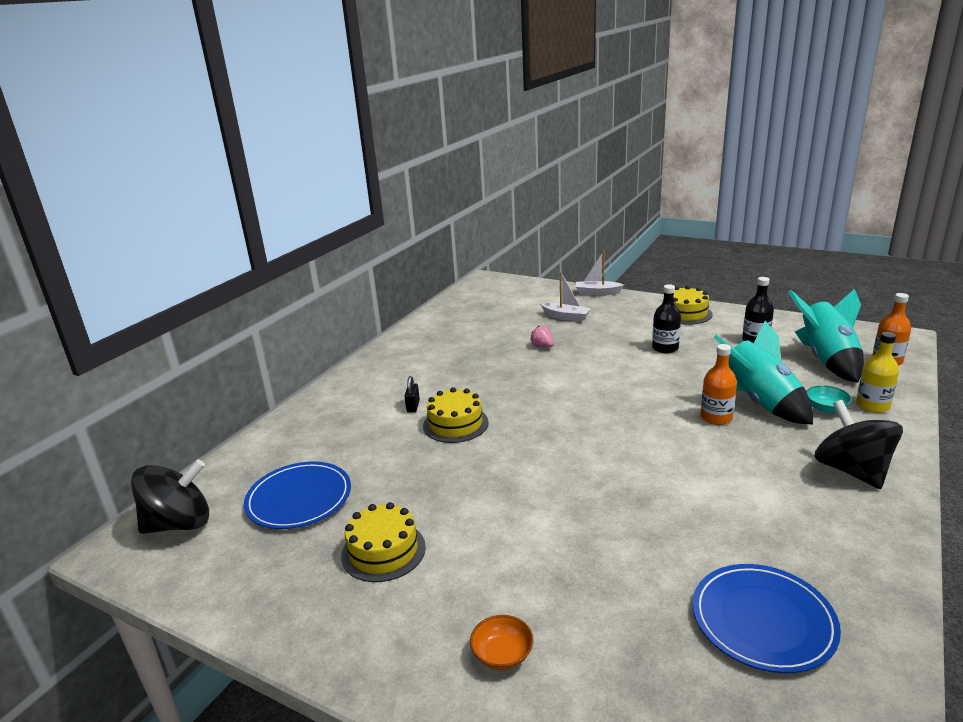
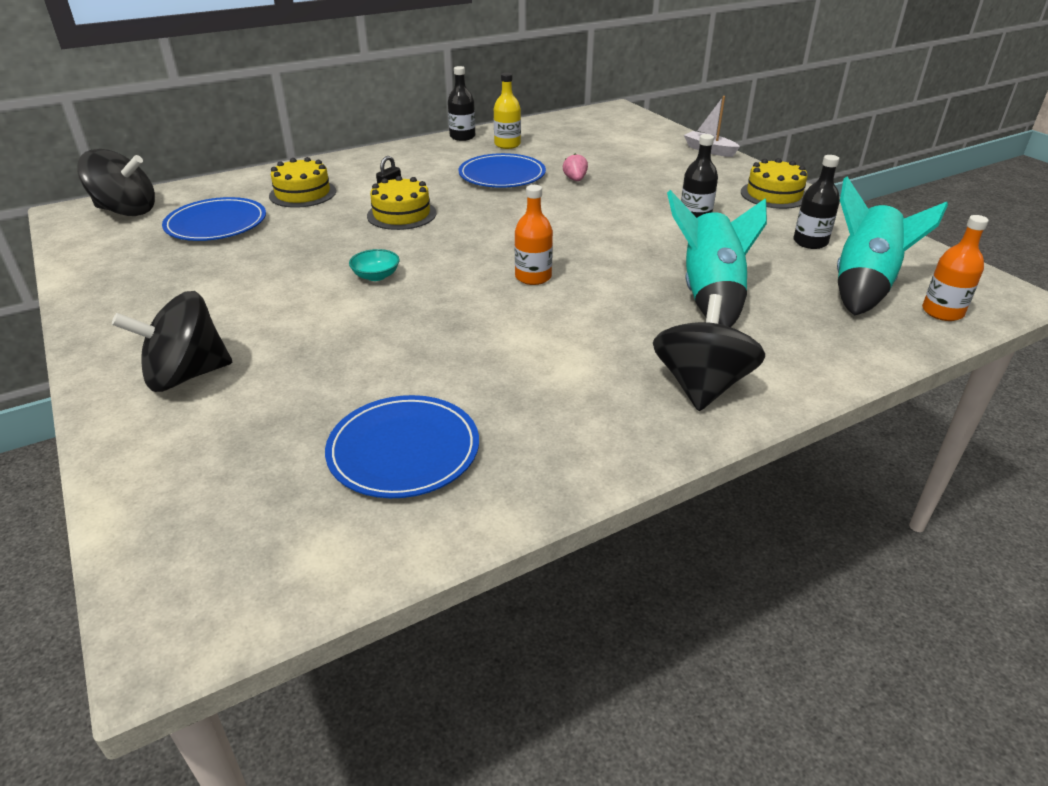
camera: 30 degrees right, 10 degrees up
(383, 551) = (216, 278): yellow cake -> yellow cake (302, 193)
(400, 338) = (462, 137): none -> black bottle
(483, 361) = (502, 175): none -> blue plate
(502, 654) = (186, 375): orange bowl -> black spinning top
(566, 317) = (640, 162): white boat -> none
(716, 417) = (640, 291): orange bottle -> orange bottle (533, 277)
(826, 408) = (777, 326): turquoise bowl -> turquoise bowl (376, 276)
(872, 406) = (838, 344): yellow bottle -> yellow bottle (507, 145)

